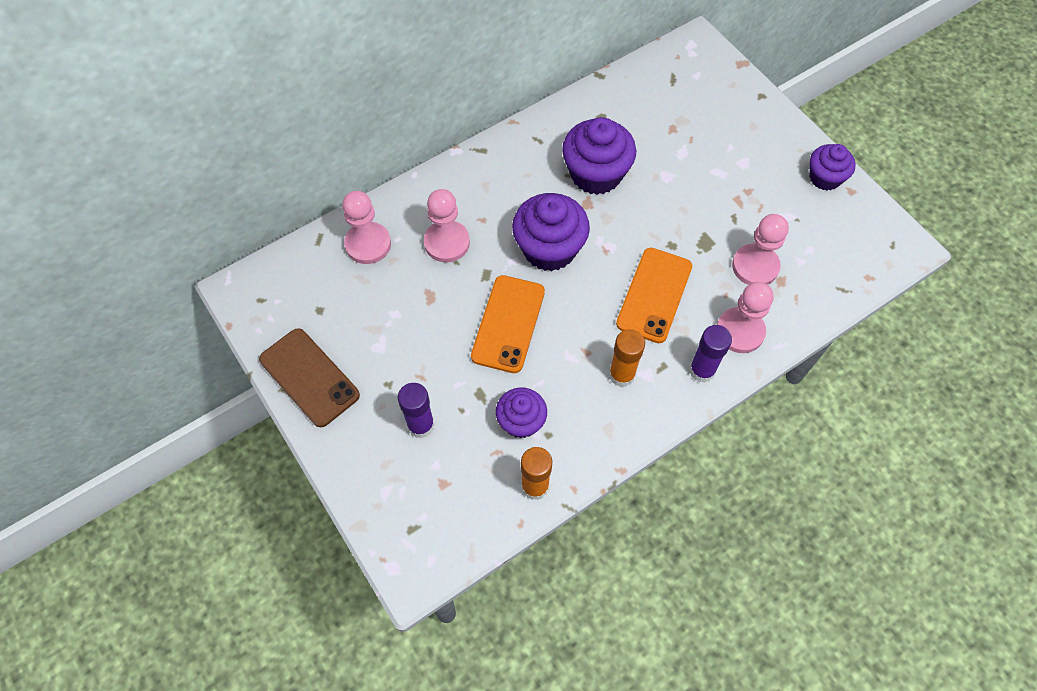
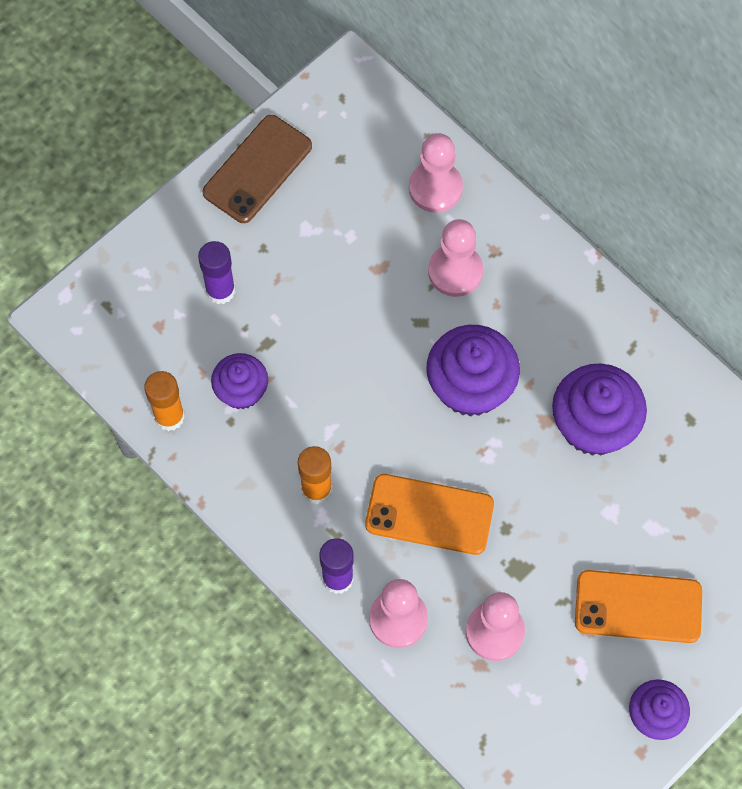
camera: 80 degrees right, 5 degrees up
(508, 324) = (359, 357): orange phone -> orange phone (638, 607)

